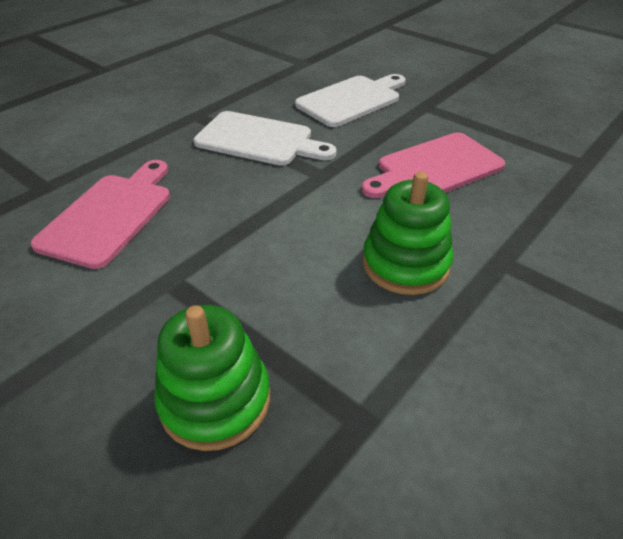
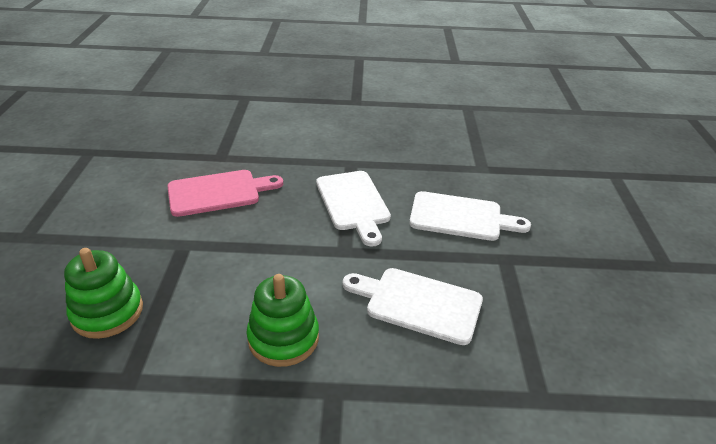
camera: 50 degrees right, 5 degrees down
(435, 168) = (418, 304): pink cutting board -> white cutting board

